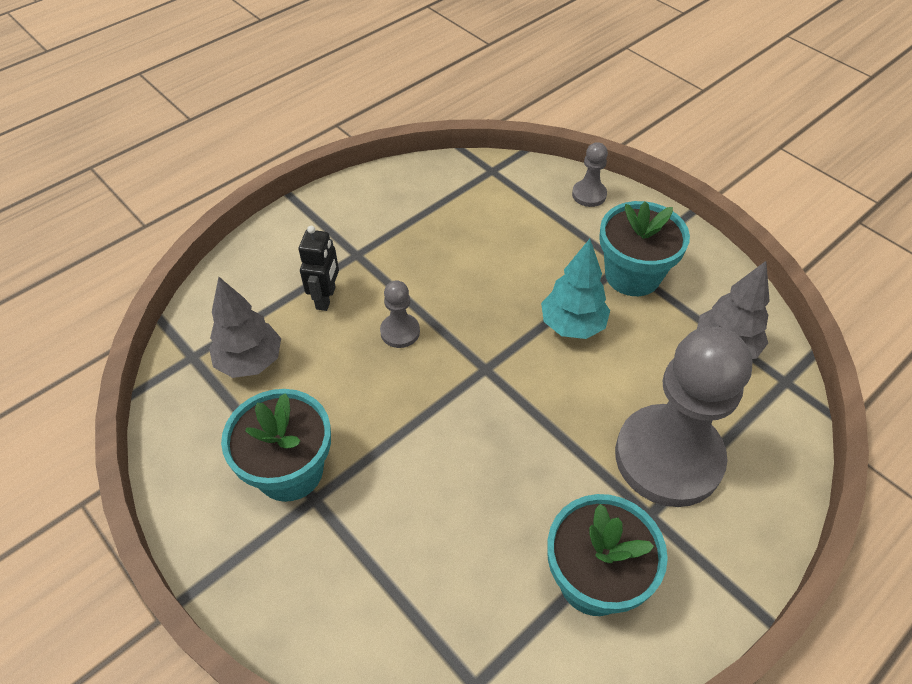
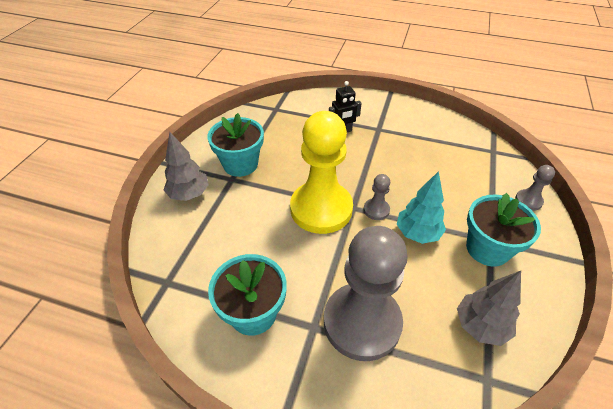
camera: 60 degrees right, 5 degrees down
(250, 362) = (287, 126): grey tree -> grey tree (189, 194)
(400, 332) = (346, 165): grey pawn -> grey pawn (376, 210)
(463, 407) = (321, 209): none -> yellow pawn

